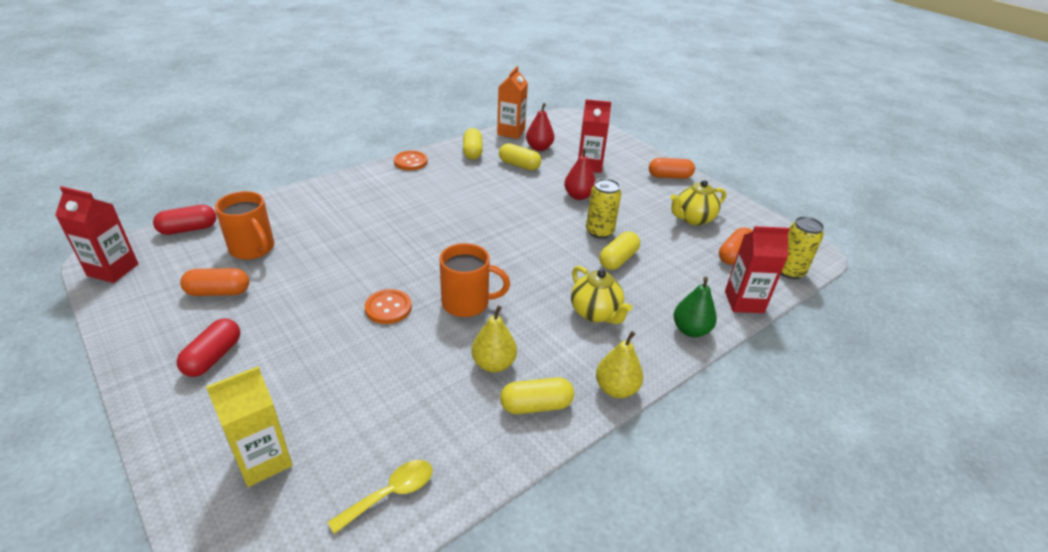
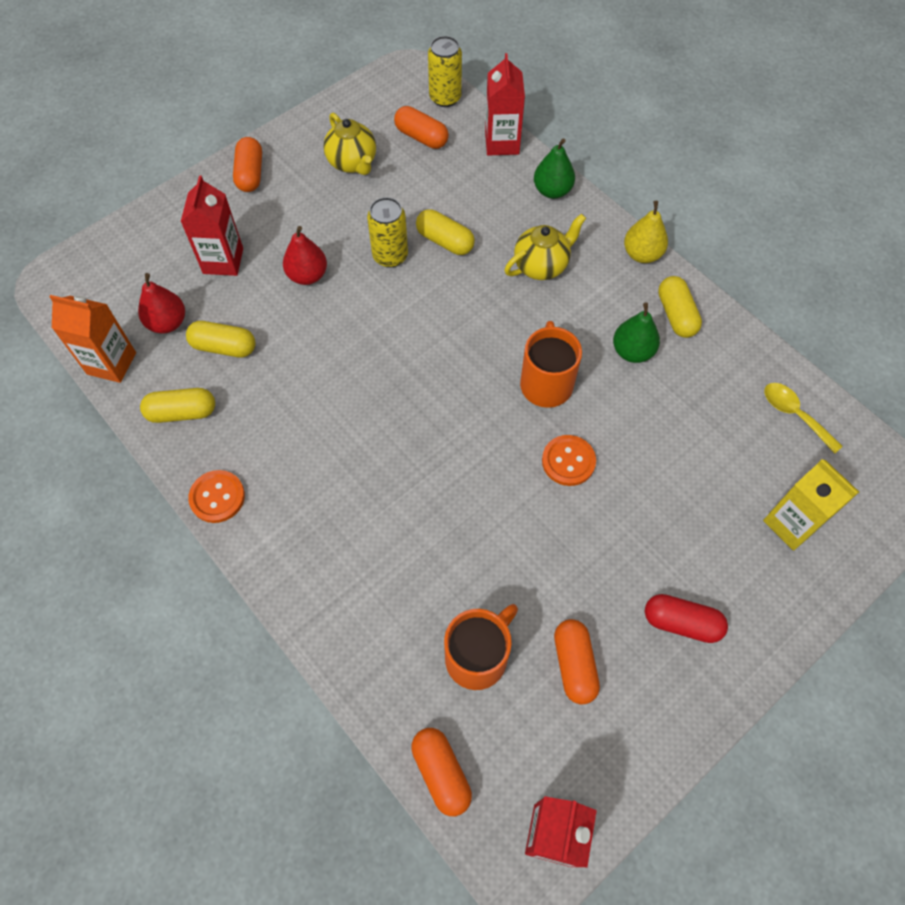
camera: 90 degrees left, 25 degrees up
(188, 229) = (441, 773): red capsule -> orange capsule
(493, 364) = (632, 351): yellow pear -> green pear
(519, 165) = (224, 347): yellow capsule -> yellow capsule turned 75 degrees clockwise

